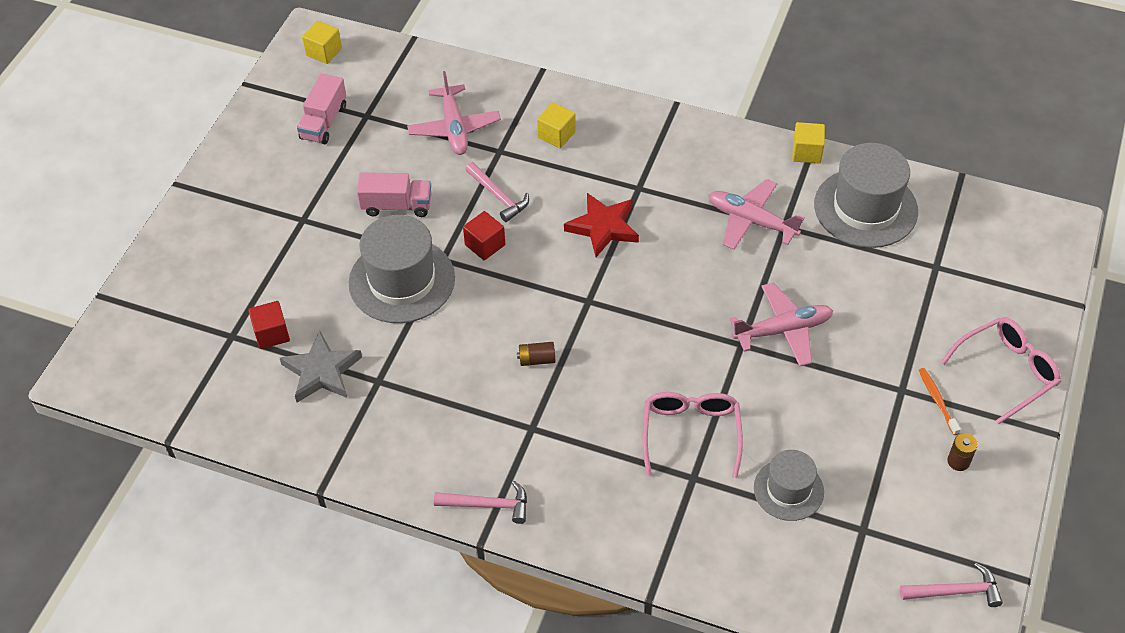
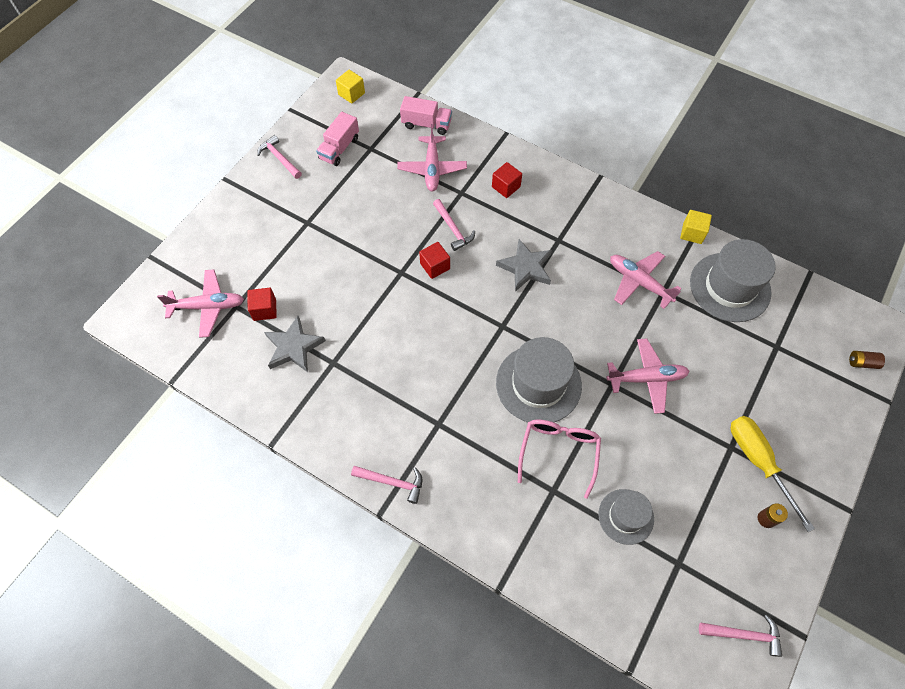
camera: 10 degrees right, 10 degrees up
(194, 343) = (208, 306): none -> pink plane
(245, 147) = (279, 158): none -> pink hammer
(397, 206) = (377, 223): pink truck -> pink truck (426, 124)
(402, 280) = (368, 284): grey hat -> grey hat (538, 384)
(536, 359) = (454, 367): brown battery -> brown battery (862, 363)
(556, 135) = (506, 187): yellow cube -> red cube
(603, 227) = (526, 267): red star -> grey star
(937, 400) = (758, 462): orange toothbrush -> yellow screwdriver
(1006, 372) = (818, 448): pink glasses -> none

